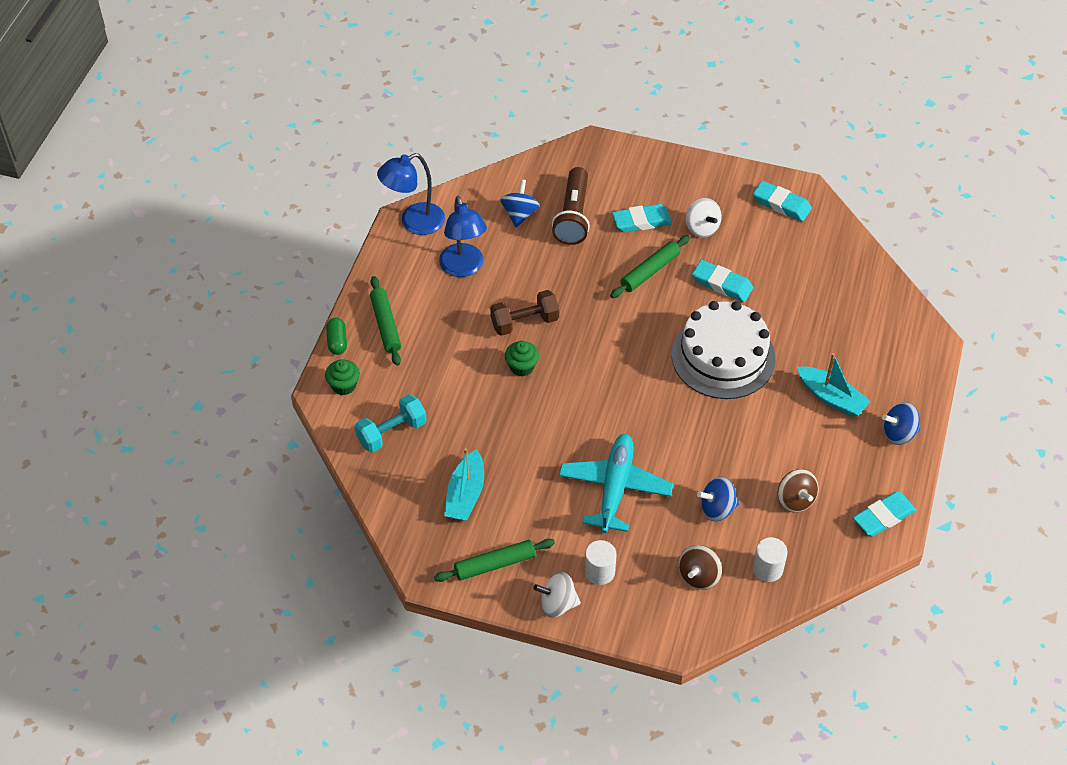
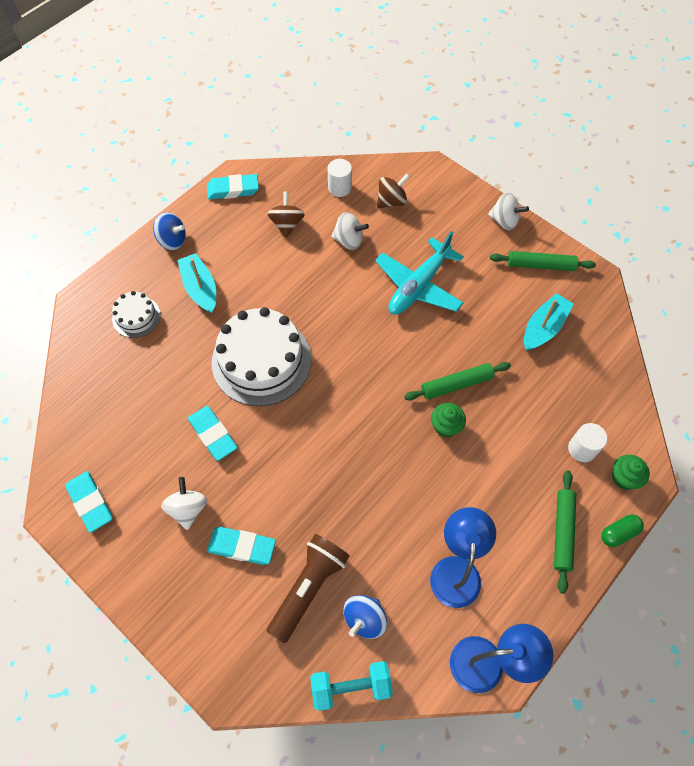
camera: 155 degrees left, 10 degrees up
(337, 341) = (618, 533): green capsule -> green capsule turned 45 degrees clockwise
(392, 432) = (590, 409): turquoise dumbbell -> turquoise dumbbell (351, 687)
(525, 322) = (421, 474): brown dumbbell -> none
(599, 572) = (462, 230): white cylinder -> white cylinder (582, 449)
(650, 271) = (270, 479): green rolling pin -> green rolling pin (456, 384)
(717, 508) = (349, 240): blue spinning top -> white spinning top
(869, 348) = (136, 317): none -> white cake

